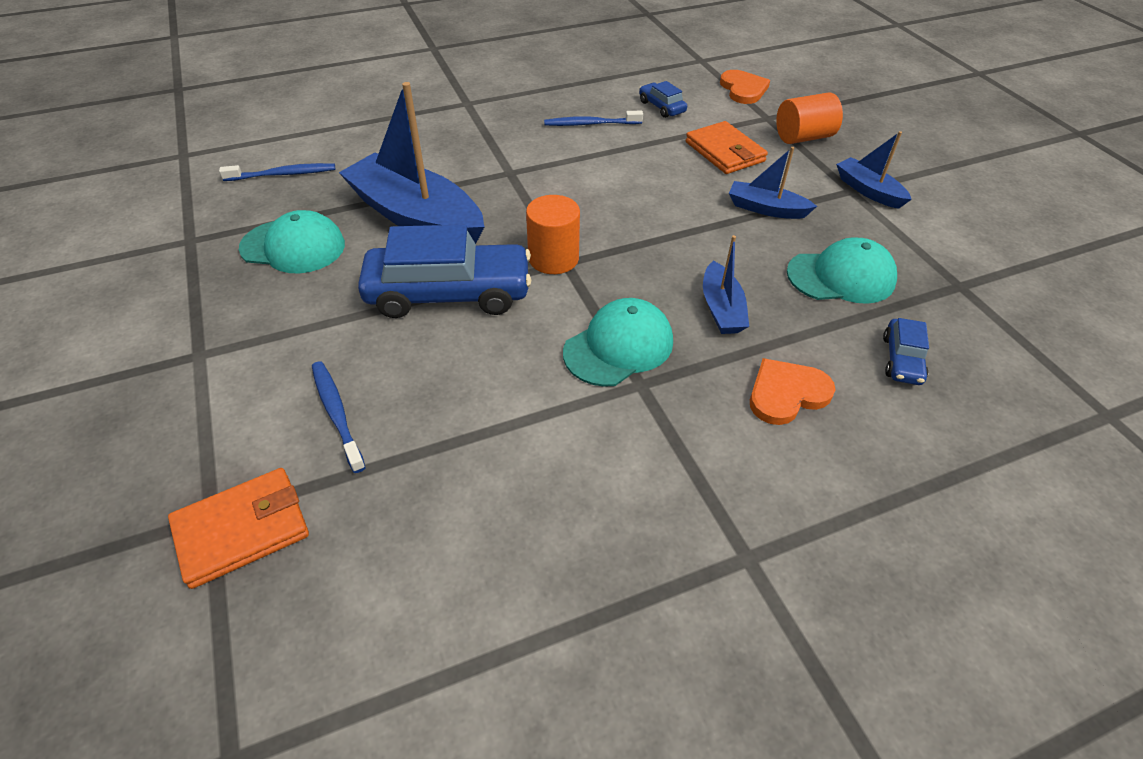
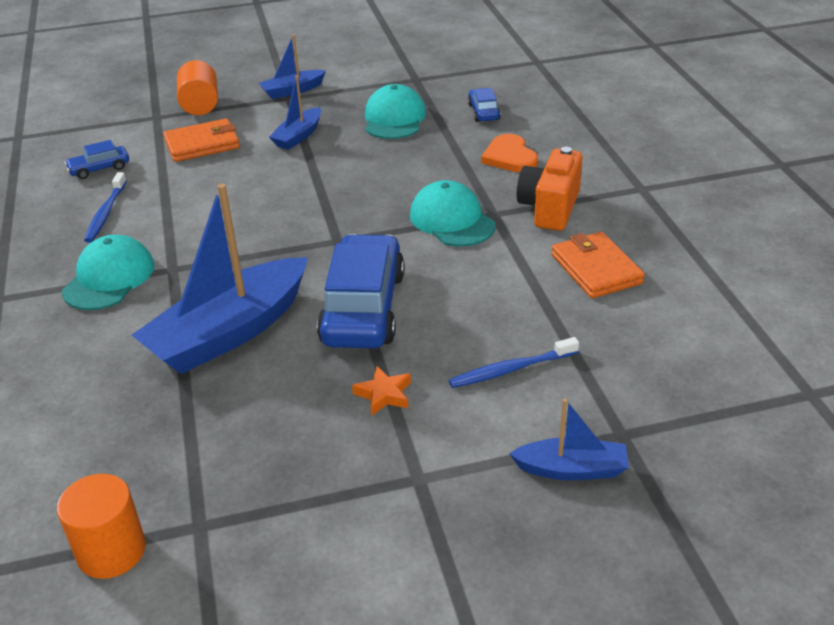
camera: 80 degrees left, 10 degrees down
(242, 529) = (634, 413): orange wallet -> orange wallet (596, 269)
(283, 174) = (82, 453): blue toothbrush -> none
(293, 246) = (248, 425): turquoise cap -> turquoise cap (109, 278)
(315, 321) = (384, 394): none -> orange star
(553, 258) = (330, 246): orange cylinder -> orange cylinder (111, 551)
(664, 441) = (549, 208): none -> orange camera
(721, 308) = (418, 171): blue boat -> blue boat (571, 469)
(743, 89) = (96, 122): orange heart -> none
(901, 359) = (483, 112): blue car -> blue car turned 120 degrees counterclockwise

